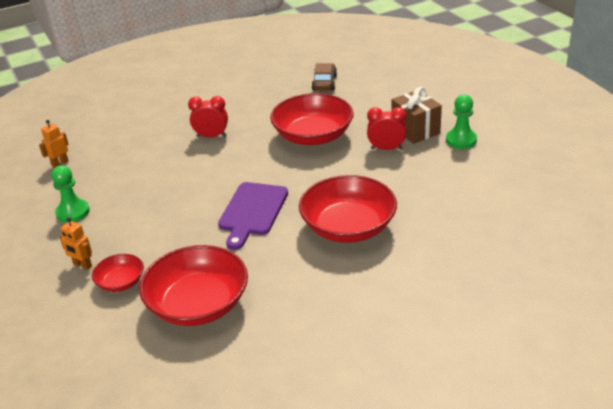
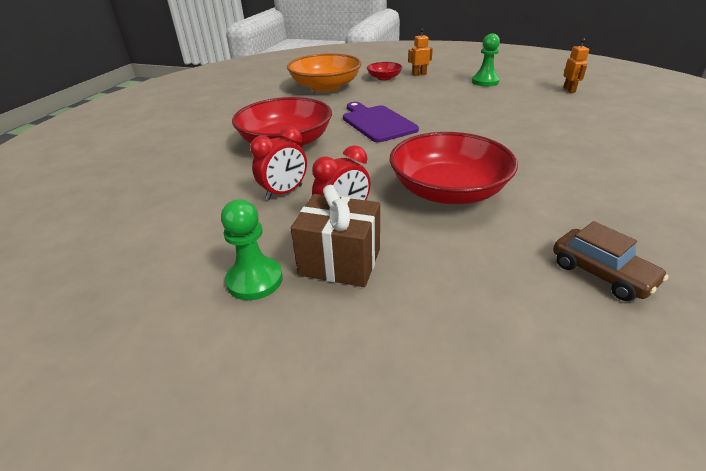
camera: 135 degrees right, 0 degrees up
(198, 304) = (325, 87): red bowl -> orange bowl
(211, 136) = (533, 146): red clock -> red clock (284, 192)

